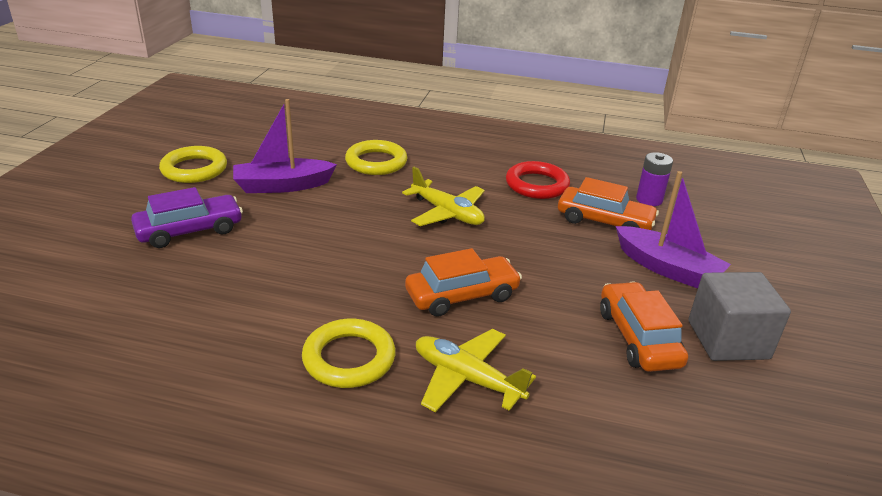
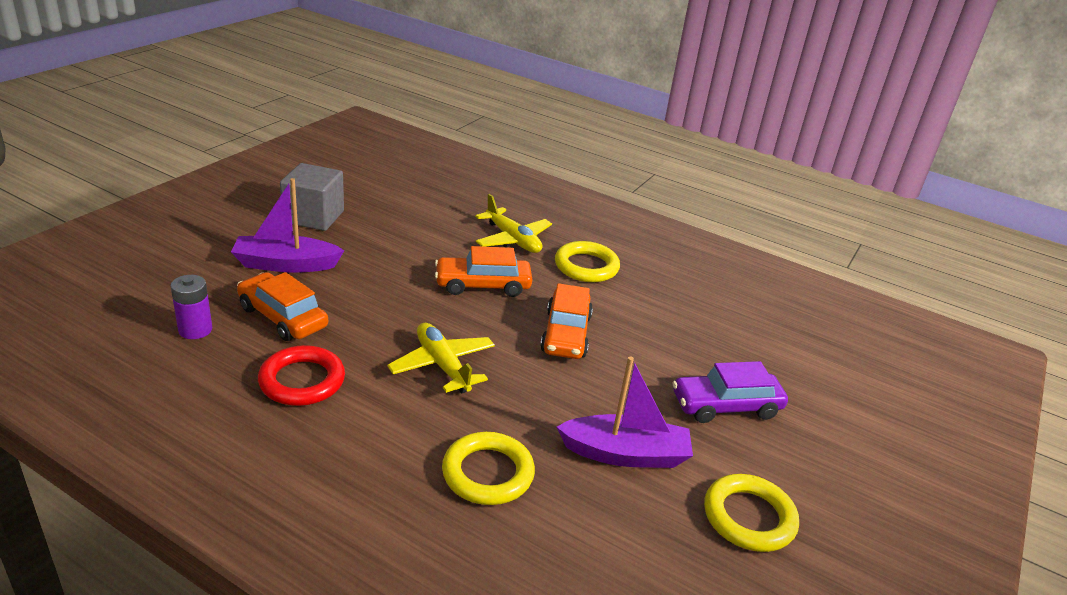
camera: 165 degrees left, 0 degrees up
(638, 337) = (375, 232): orange car -> orange car (565, 334)
(667, 268) = (286, 264): purple boat -> purple boat turned 60 degrees counterclockwise

